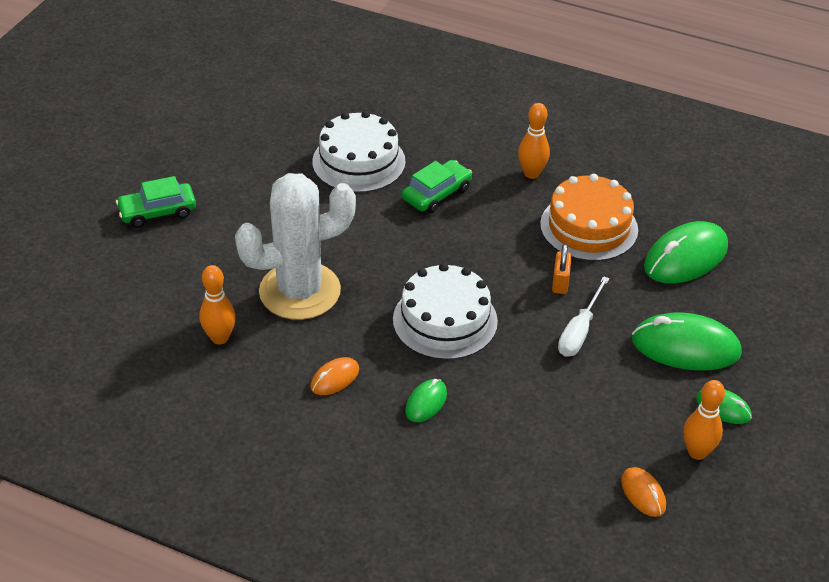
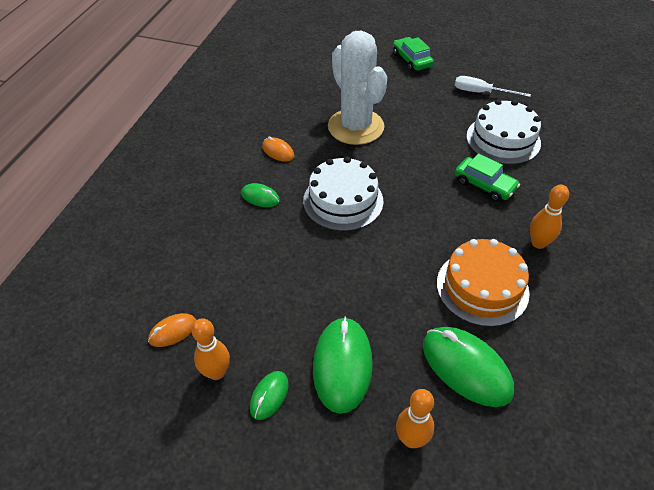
camera: 85 degrees right, 5 degrees up
(220, 338) = (306, 99): orange bowling pin -> orange bowling pin (411, 439)
(560, 283) = (403, 269): orange padlock -> none
(579, 331) = (347, 284): white screwdriver -> white screwdriver (481, 92)

